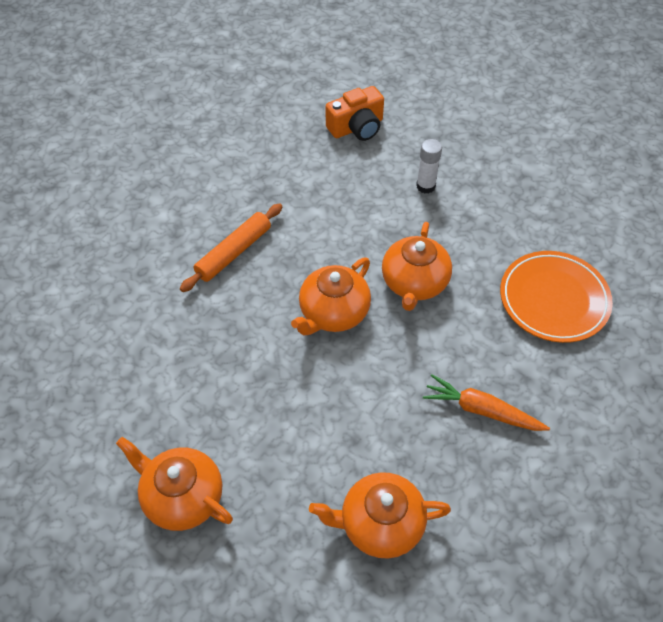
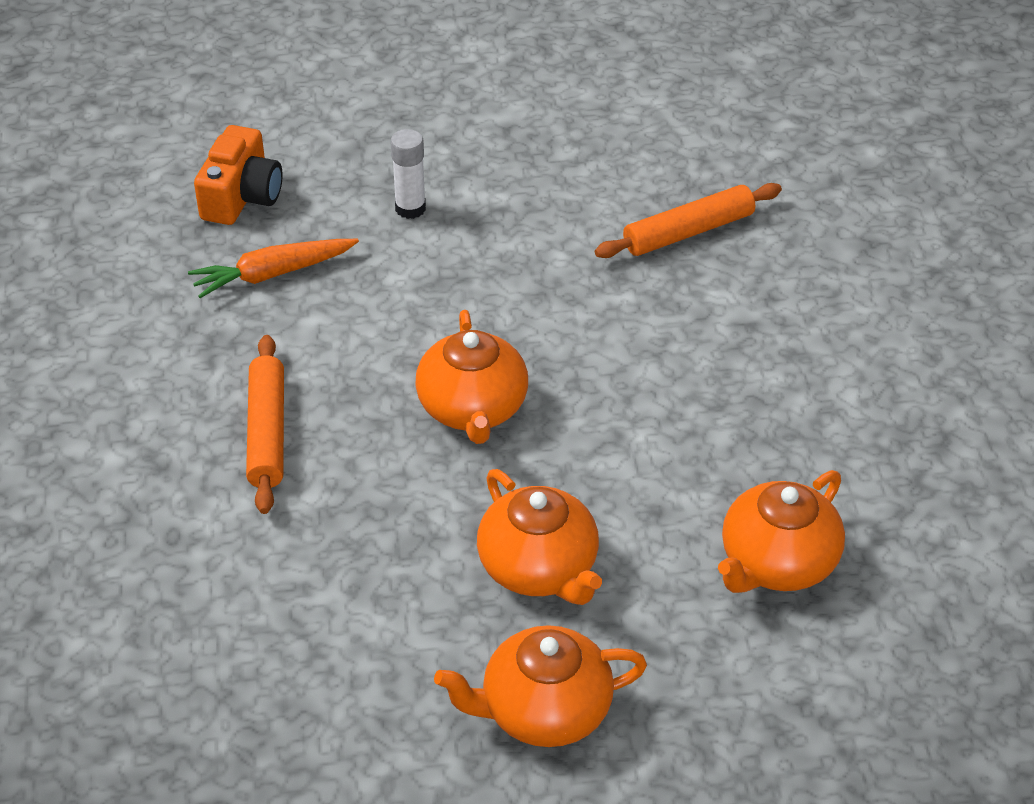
camera: 45 degrees left, 10 degrees down
(414, 283) = (525, 316): orange teapot -> orange teapot (539, 568)
(481, 410) = (744, 386): orange carrot -> orange carrot (272, 274)
(553, 299) = (688, 232): orange plate -> orange rolling pin

